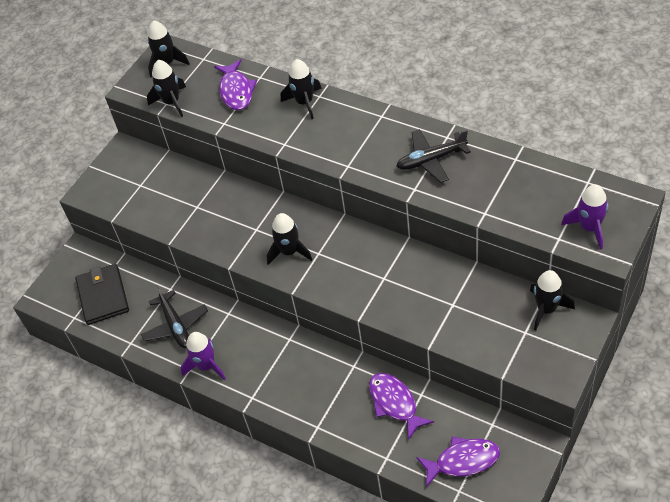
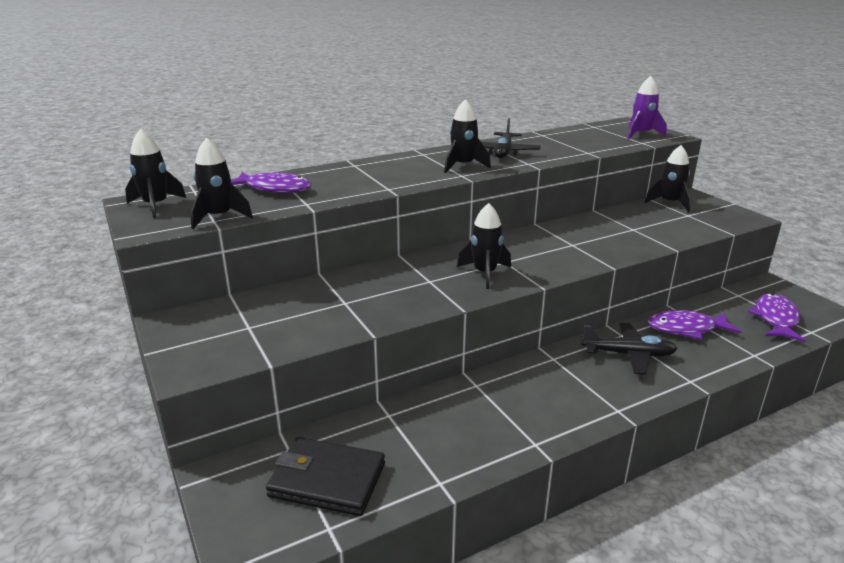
camera: 65 degrees left, 25 degrees down
(175, 325) = (453, 431): black plane -> black plane (629, 355)
(206, 366) = (541, 428): purple rocket -> none
(304, 102) = (351, 170): black rocket -> black rocket (463, 166)

